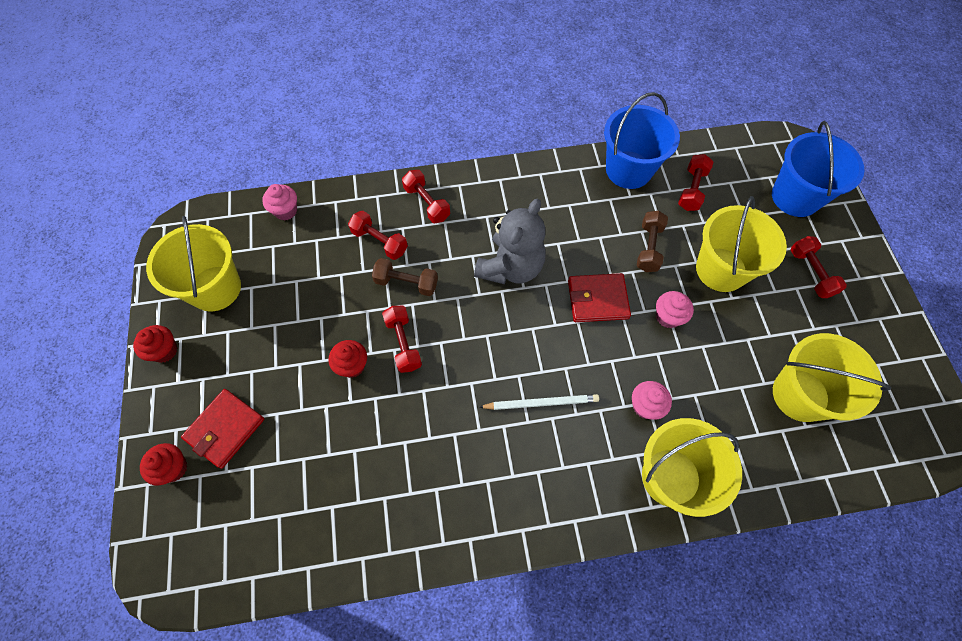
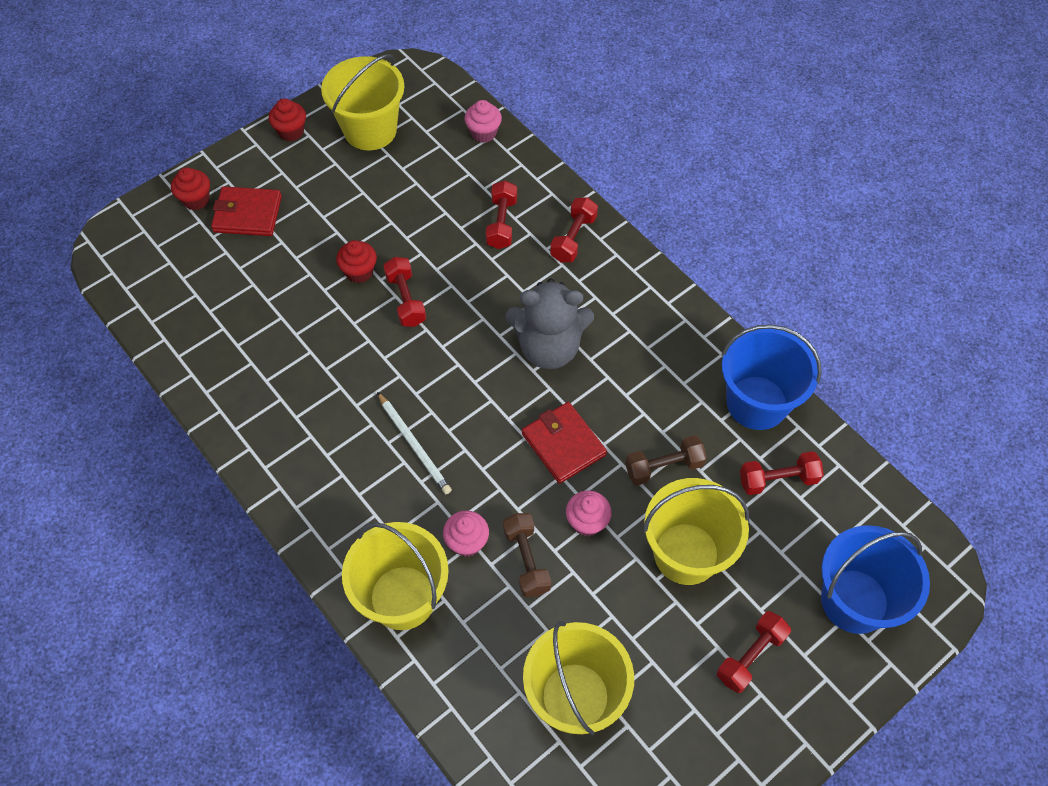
camera: 60 degrees right, 5 degrees down
(403, 343) = (406, 300): red dumbbell -> red dumbbell turned 60 degrees counterclockwise
(406, 283) = (471, 268): brown dumbbell -> brown dumbbell (526, 560)

